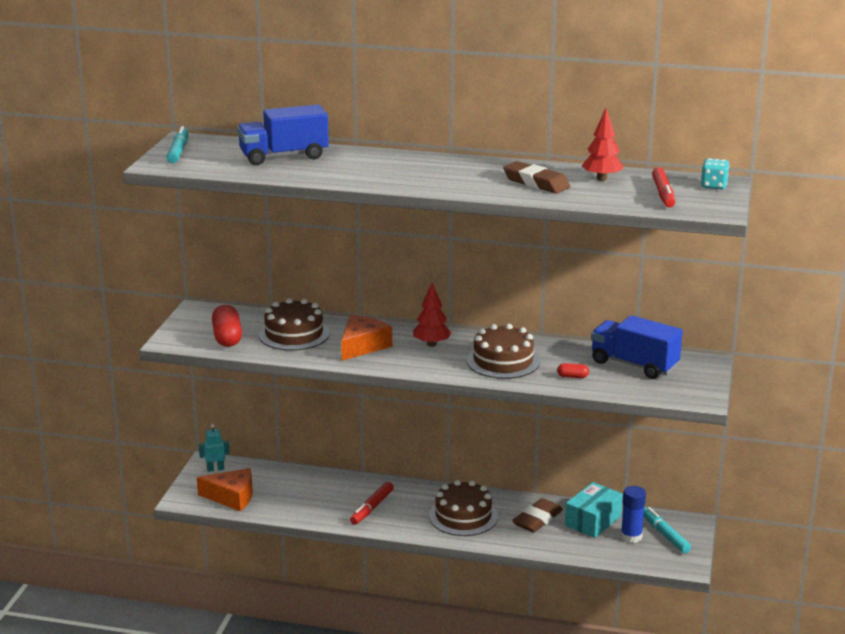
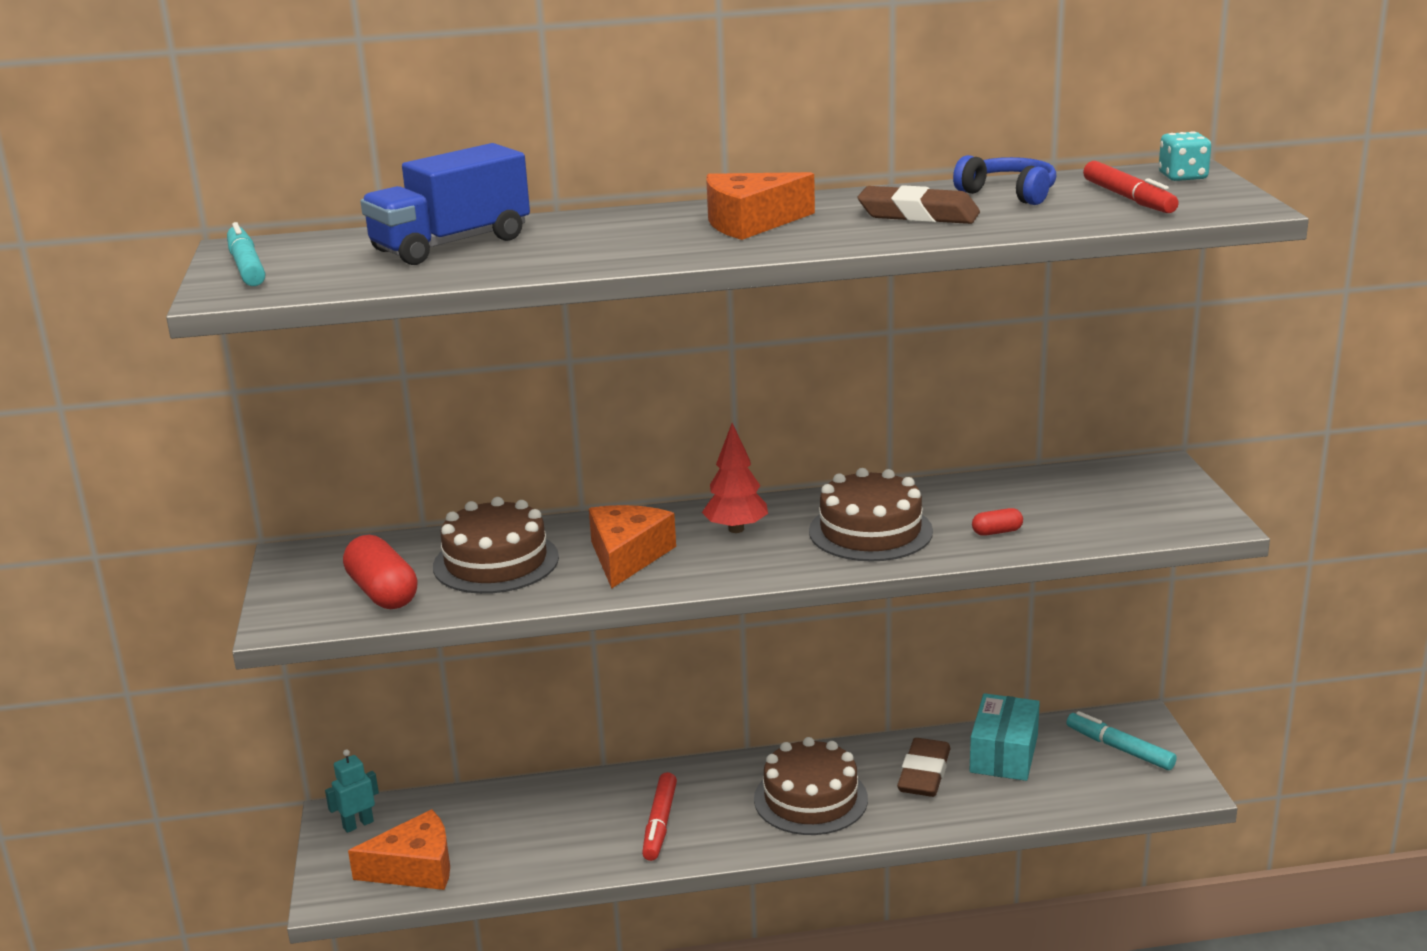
camera: 20 degrees left, 0 degrees up
(444, 171) = (750, 222): none -> orange cheese
(602, 179) = (1009, 194): red tree -> blue headphones
(631, 537) = (1076, 764): blue glue stick -> none
(634, 365) = (1067, 494): blue truck -> none

